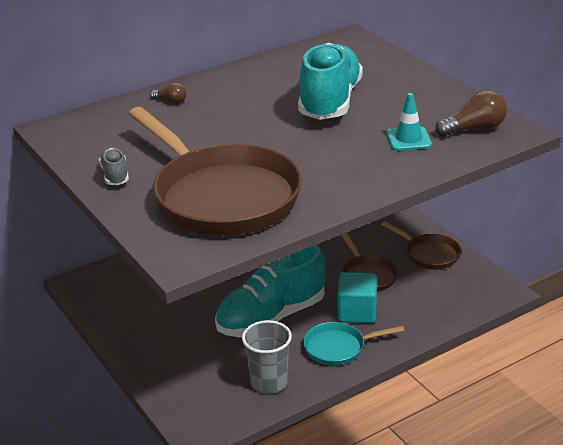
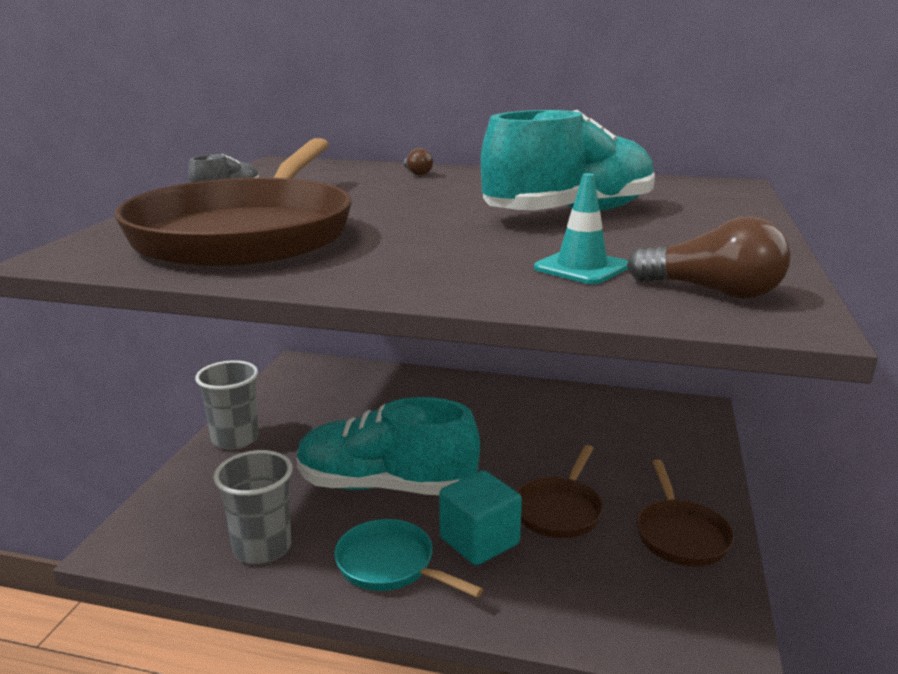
camera: 45 degrees right, 10 degrees down
(140, 349) = (235, 439): none -> grey cup

